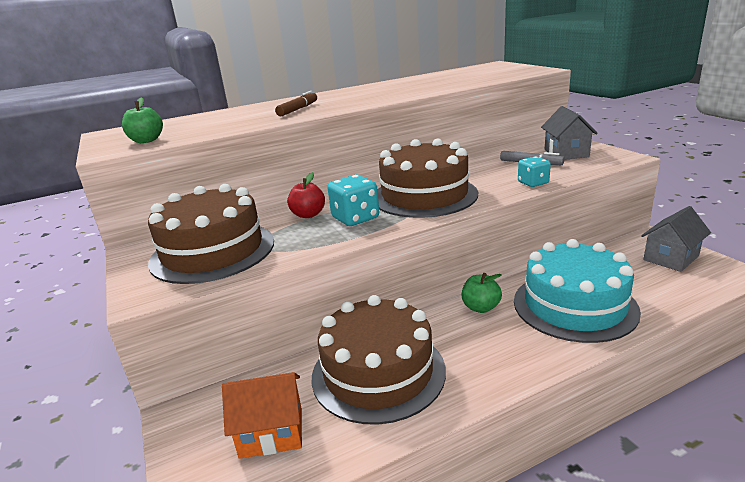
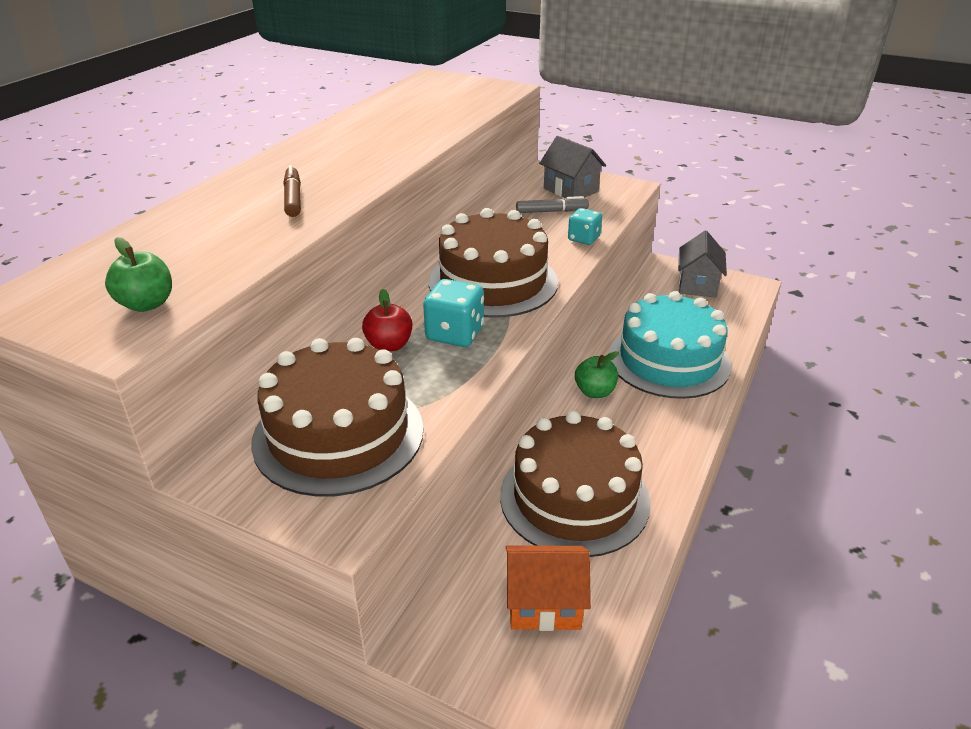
camera: 40 degrees left, 10 degrees up
(271, 433) = (544, 604): orange house -> orange house turned 45 degrees clockwise

